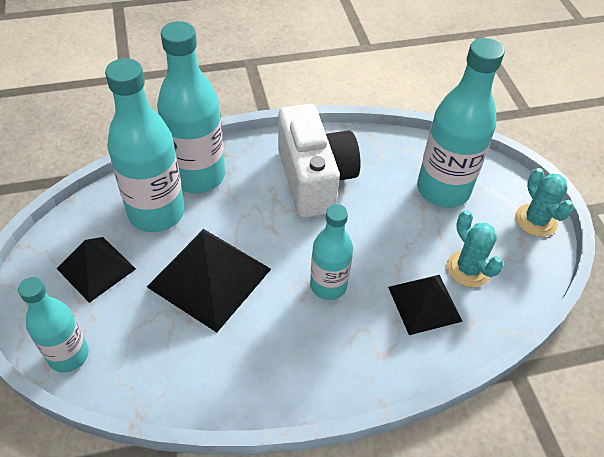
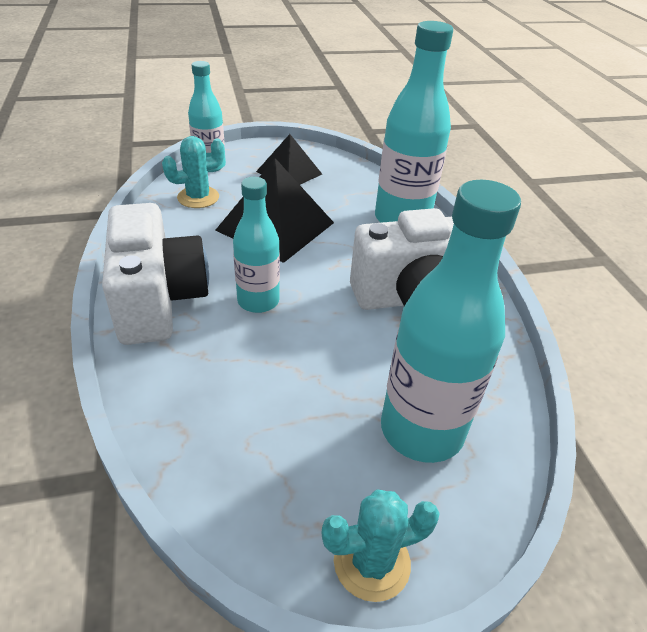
camera: 90 degrees right, 10 degrees down
(156, 212) = (351, 198): turquoise bottle -> none
(335, 366) = (158, 300): none -> white camera
(424, 303) = (222, 382): black pyramid -> none
(468, 269) = (272, 439): turquoise cactus -> turquoise cactus (198, 197)

